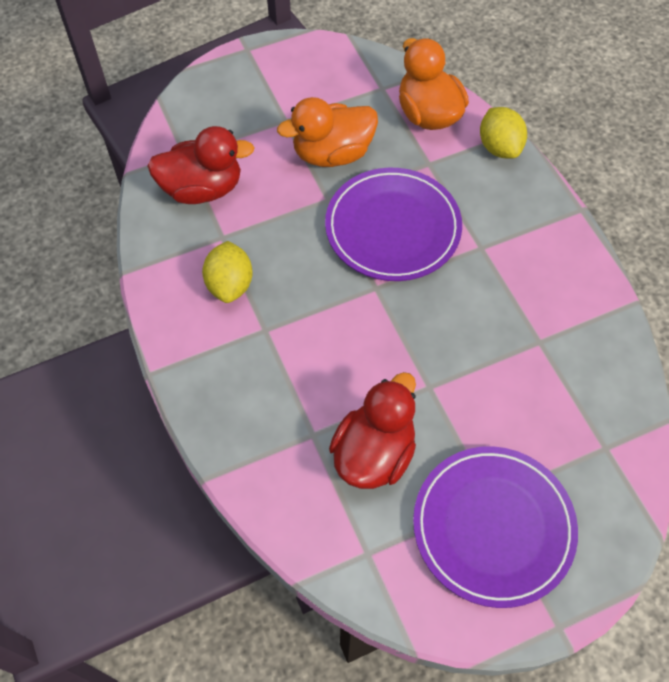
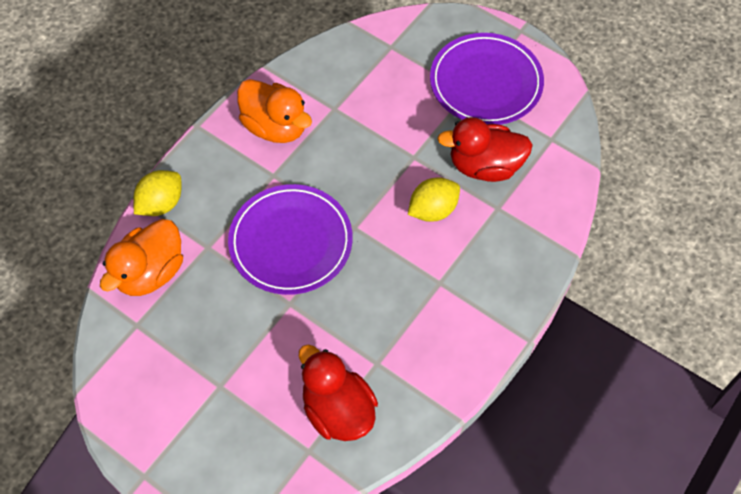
camera: 120 degrees left, 0 degrees up
(230, 284) = (417, 330): yellow lemon -> yellow lemon (433, 210)
(332, 153) = (238, 326): orange duck -> orange duck (275, 127)

